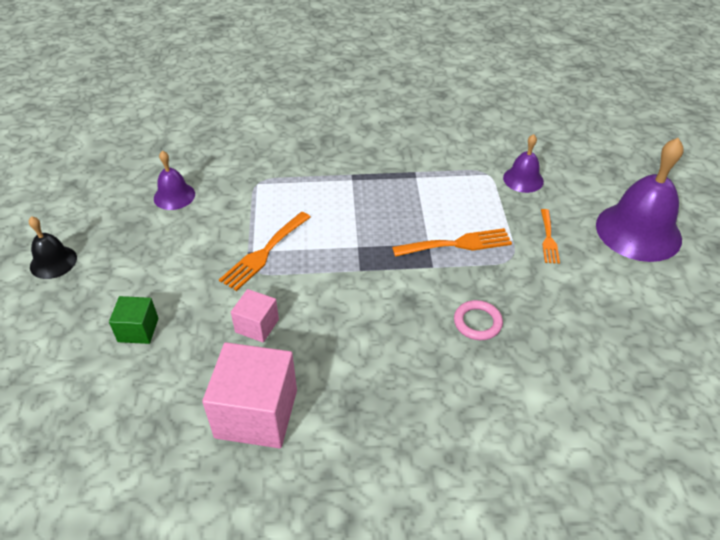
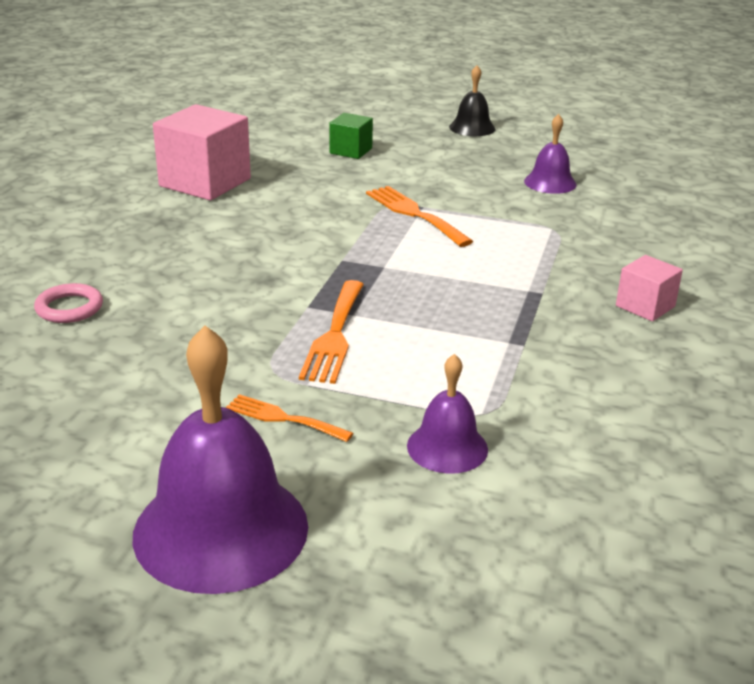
camera: 110 degrees right, 15 degrees down
(257, 325) = (308, 196): pink cube -> pink cube (645, 306)
(477, 322) = (190, 310): pink ring -> pink ring (69, 308)

